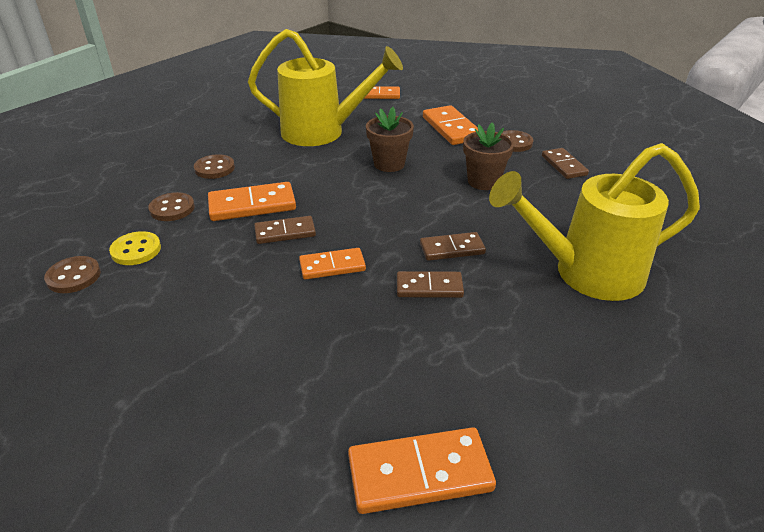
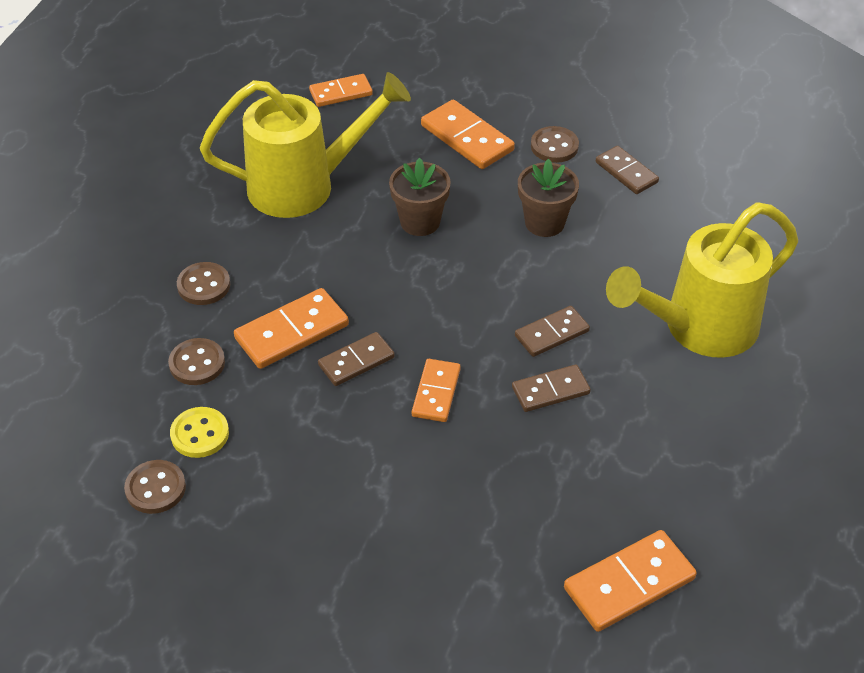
camera: 20 degrees left, 10 degrees up
(332, 266) = (436, 392): orange domino -> orange domino turned 45 degrees counterclockwise

